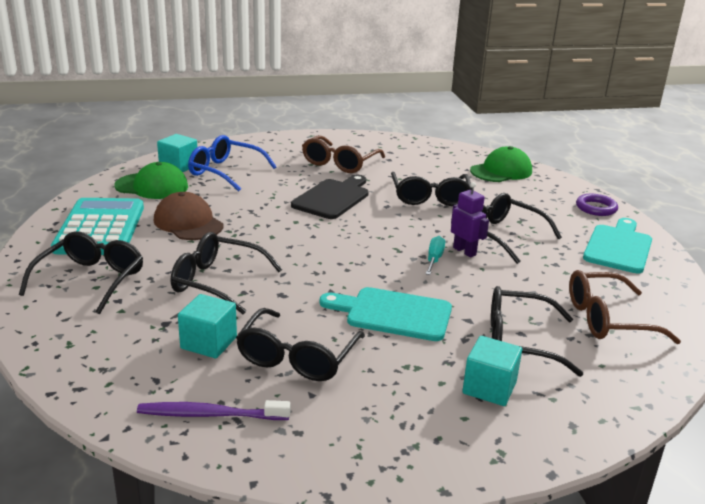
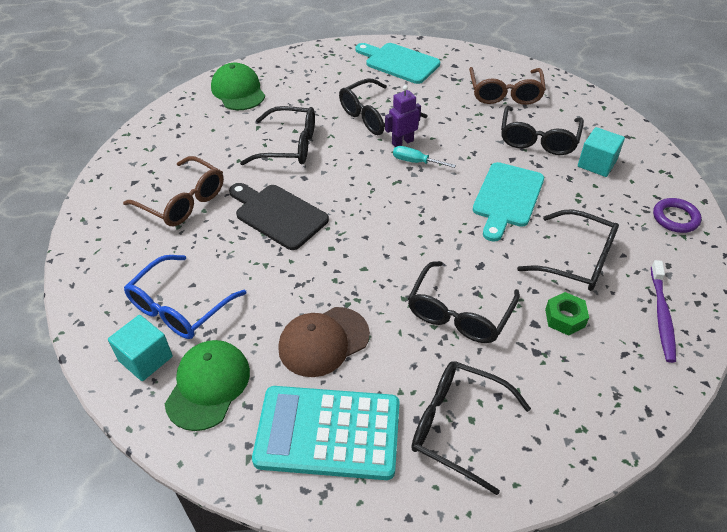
camera: 80 degrees left, 20 degrees up
(209, 343) = (565, 318): turquoise cube -> green nut
(596, 208) = (329, 56): purple ring -> purple ring (675, 218)

